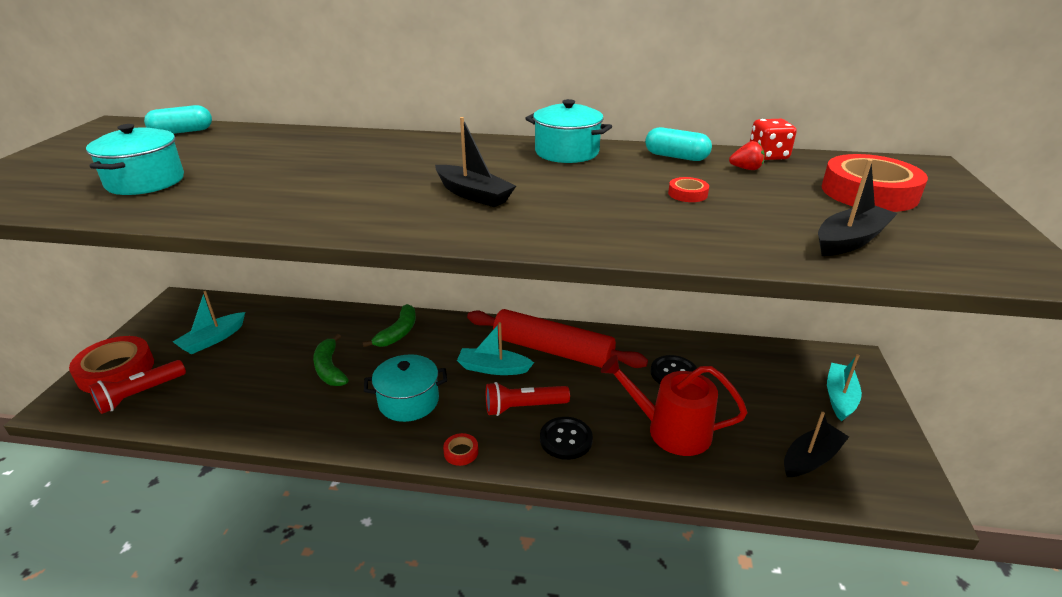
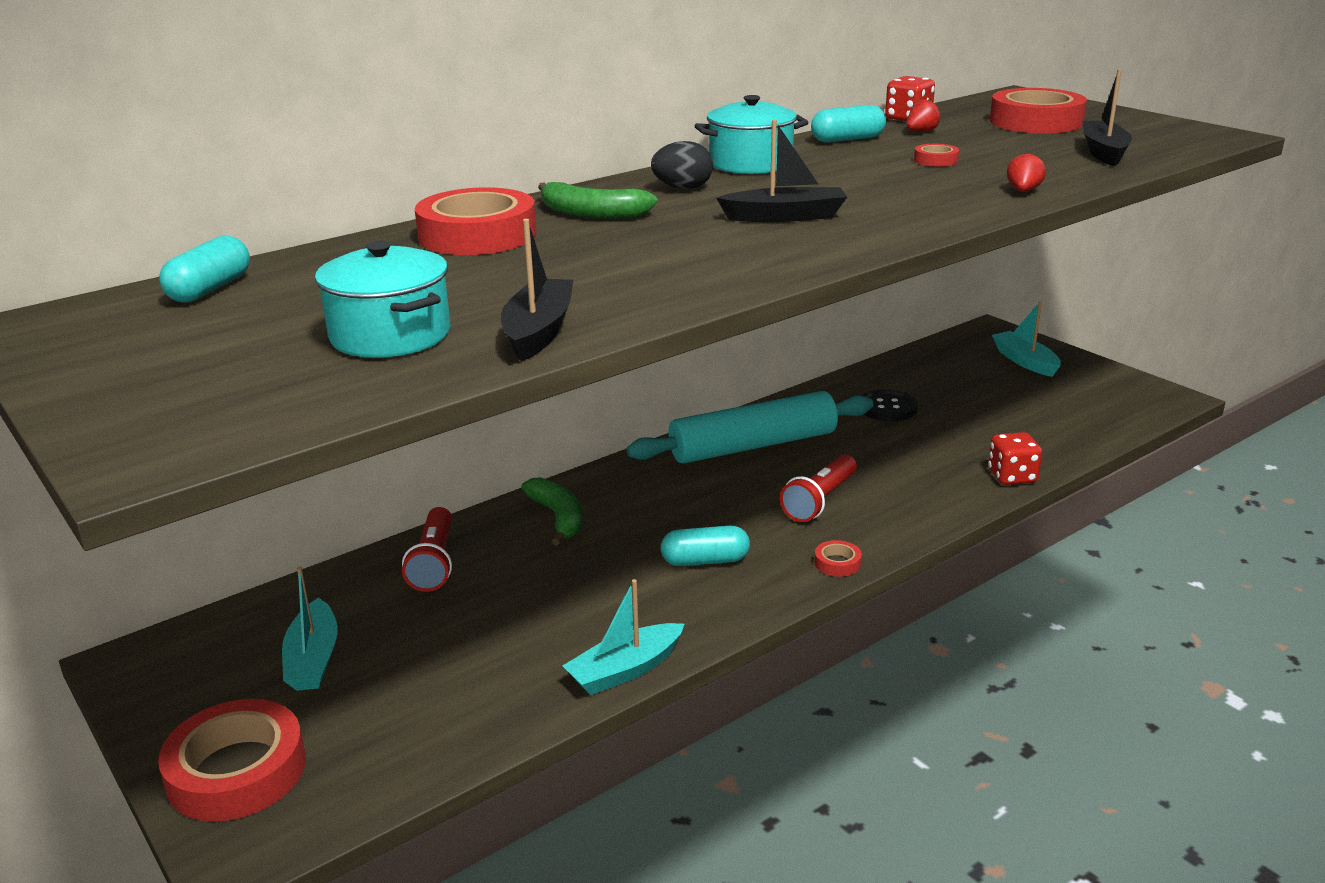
camera: 45 degrees left, 5 degrees down
(140, 394) = (349, 761): red flashlight -> red flashlight (434, 562)
(326, 144) = (477, 235): none -> red tape
(330, 368) = (552, 589): green banana -> green banana (592, 214)
(408, 401) = (705, 561): turquoise pot -> turquoise capsule
(484, 154) = (683, 188): none -> black egg
(493, 368) = (729, 489): turquoise boat -> turquoise boat (625, 670)
(552, 350) = (753, 446): red rolling pin -> turquoise rolling pin
(566, 439) = (900, 500): black button -> none
(666, 474) = (1012, 477): none -> red dice
(671, 430) = (961, 447): red watering can -> none
(674, 244) = (1023, 191): none -> red strawberry
(811, 458) = (1075, 410): black boat -> black boat (538, 332)

